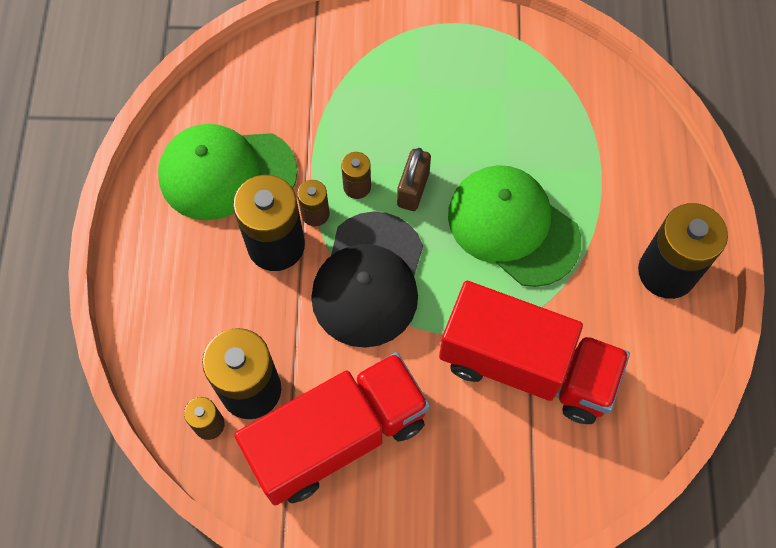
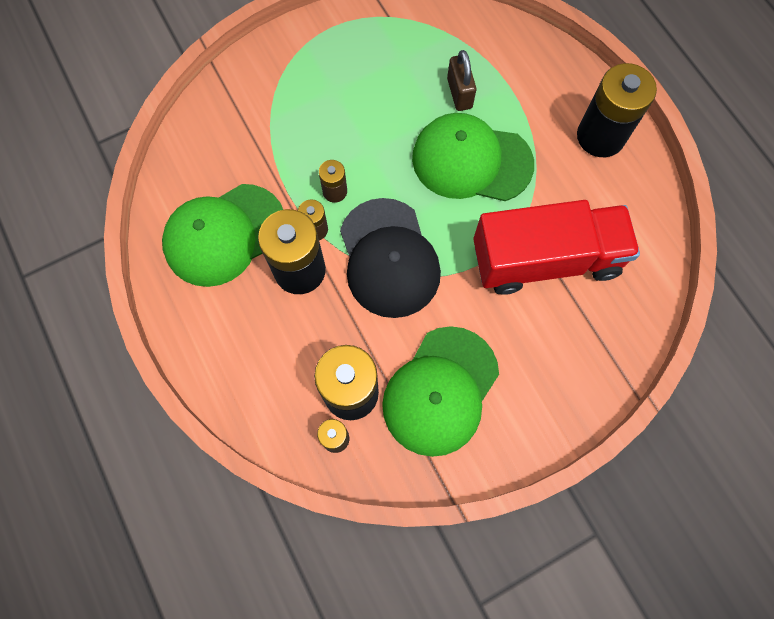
camera: 30 degrees left, 5 degrees up
(337, 437) = (440, 391): red truck -> green cap
(413, 189) = (379, 171): brown padlock -> brown padlock (459, 93)

